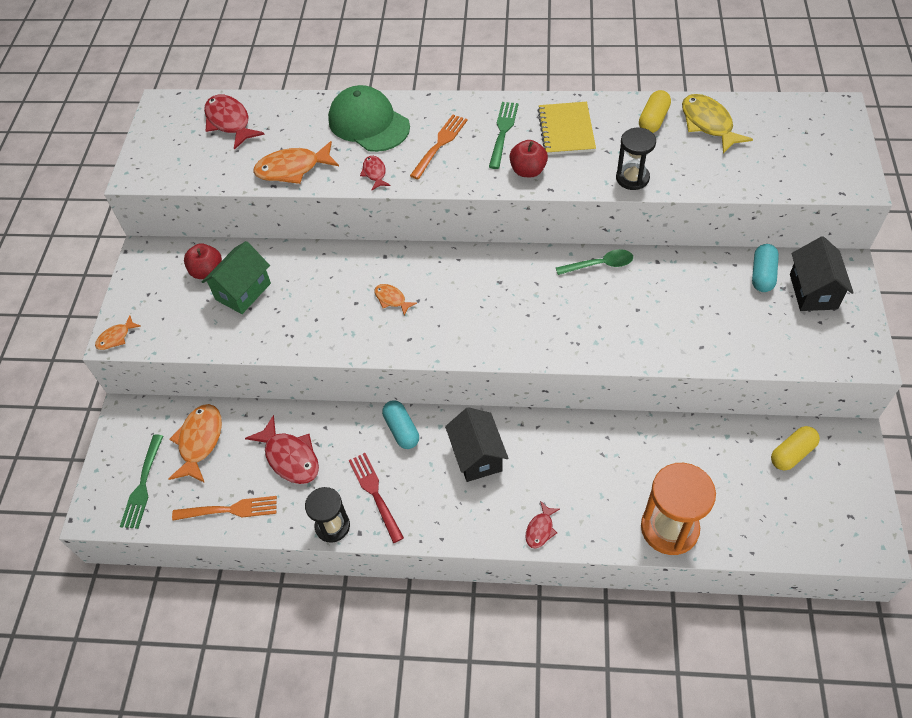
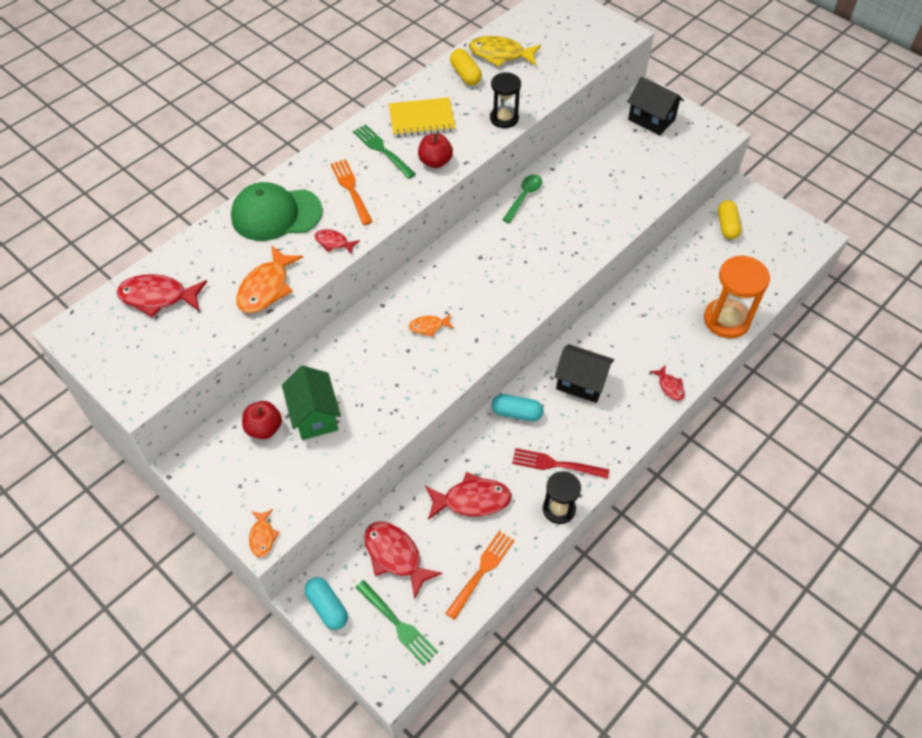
camera: 55 degrees left, 0 degrees up
(200, 441) = (395, 556): orange fish -> red fish
(566, 130) = (421, 119): yellow notebook -> yellow notebook turned 45 degrees counterclockwise
(762, 275) = (615, 131): turquoise capsule -> turquoise capsule (327, 607)

